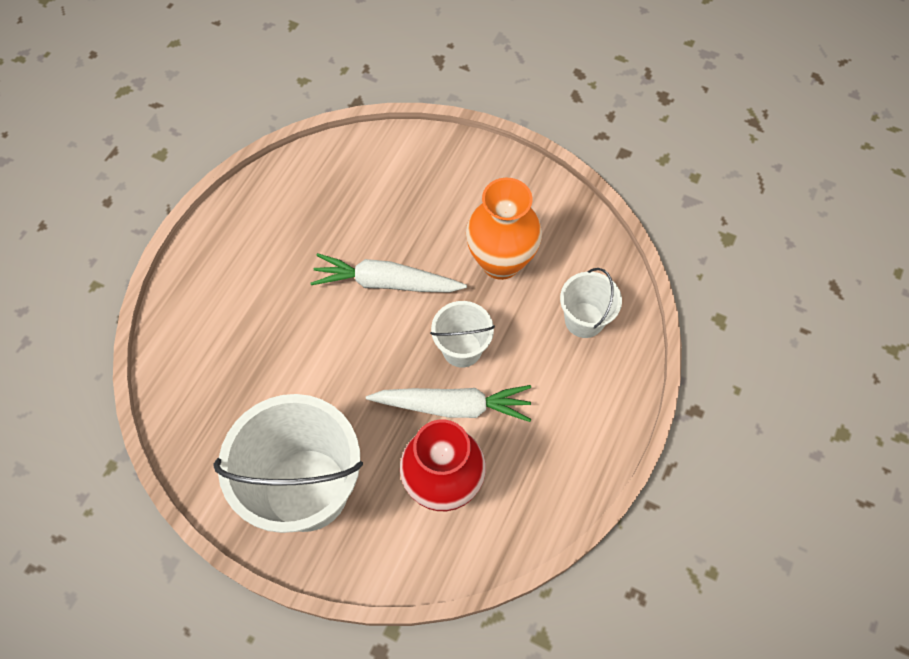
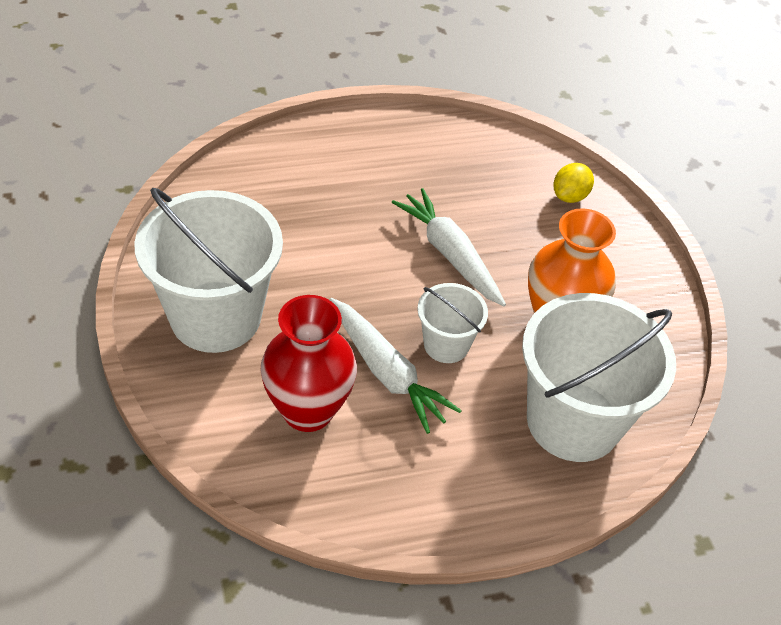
camera: 45 degrees right, 15 degrees down
(402, 162) = (569, 196): none -> yellow lemon
(584, 320) = (573, 421): white bucket -> white bucket, size x1.98

